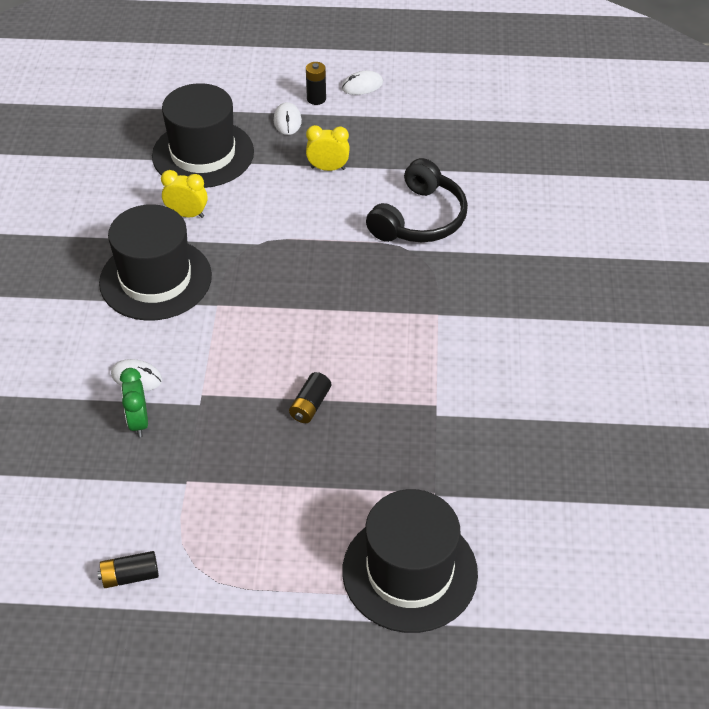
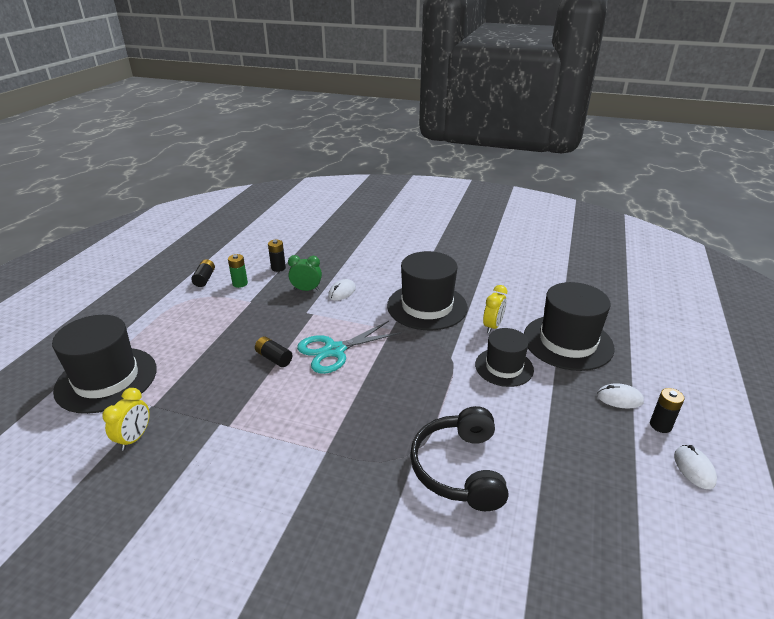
camera: 105 degrees right, 15 degrees down
(76, 481) = (278, 268): none -> black battery
(136, 517) = (240, 283): none -> green battery
(263, 200) = (504, 367): none -> black hat
(277, 350) = (334, 350): none -> turquoise scissors
(328, 168) = (545, 414): yellow clock -> yellow clock (134, 438)
(420, 219) = (459, 468): black headphones -> black headphones turned 45 degrees clockwise

